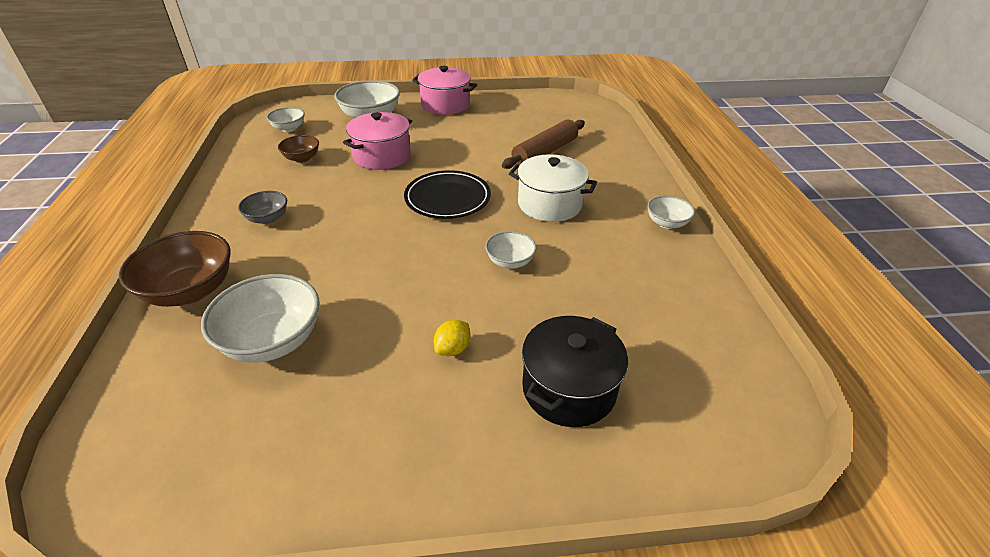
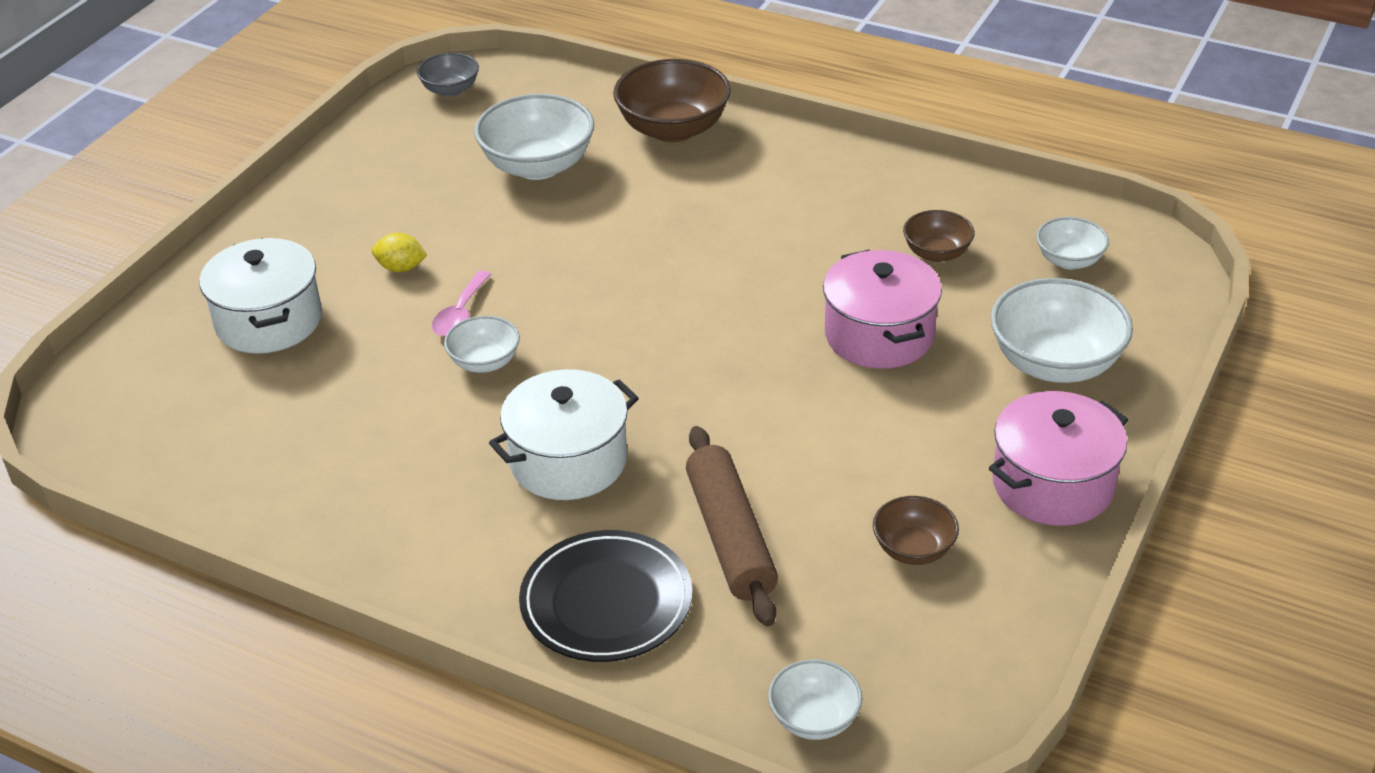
camera: 125 degrees right, 0 degrees up
(267, 218) = (778, 196): grey bowl -> grey bowl (450, 90)
(447, 198) = (684, 361): black plate -> black plate (606, 602)
(452, 349) = (401, 268): yellow lemon -> yellow lemon turned 60 degrees counterclockwise
(477, 293) = (460, 314): none -> pink spoon
(507, 119) = (913, 549): none -> brown bowl
(569, 388) = (269, 321): black pot -> white pot
(667, 223) = (395, 565): white bowl -> white bowl (814, 719)

